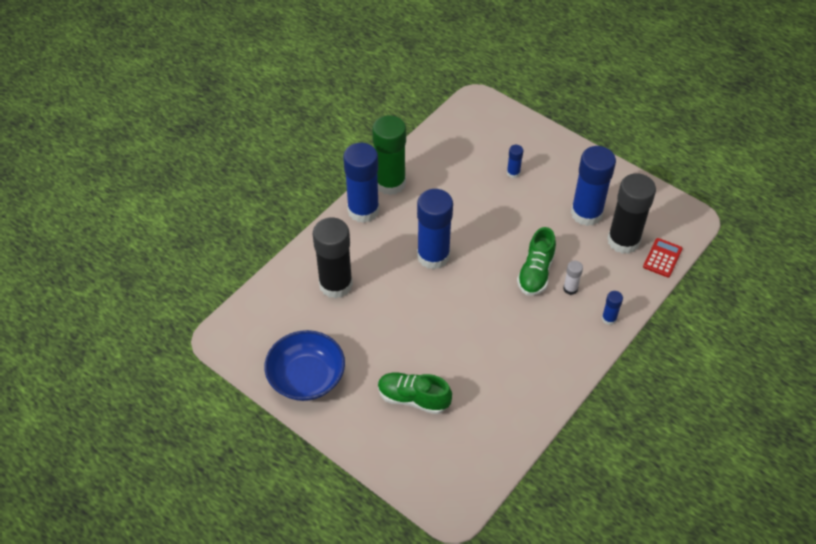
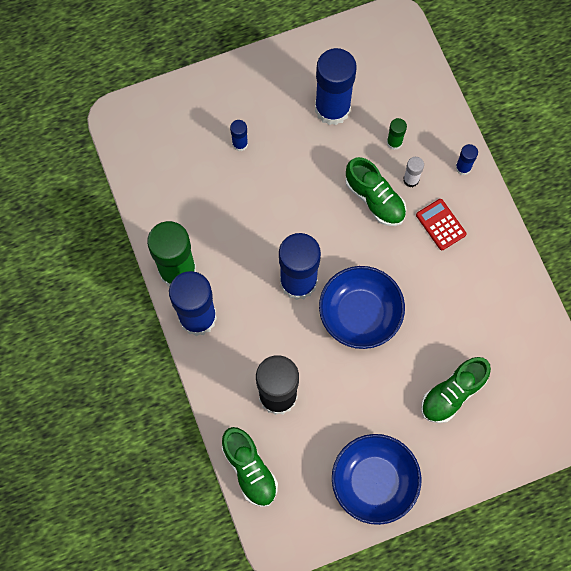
camera: 60 degrees left, 20 degrees up
(268, 293) = (250, 469): none -> green shoe
(436, 306) = (360, 314): none -> blue bowl
(592, 264) = (394, 142): none -> green glue stick
(623, 241) = (384, 97): black glue stick -> none
(662, 258) = (424, 77): red calculator -> red calculator (440, 224)

